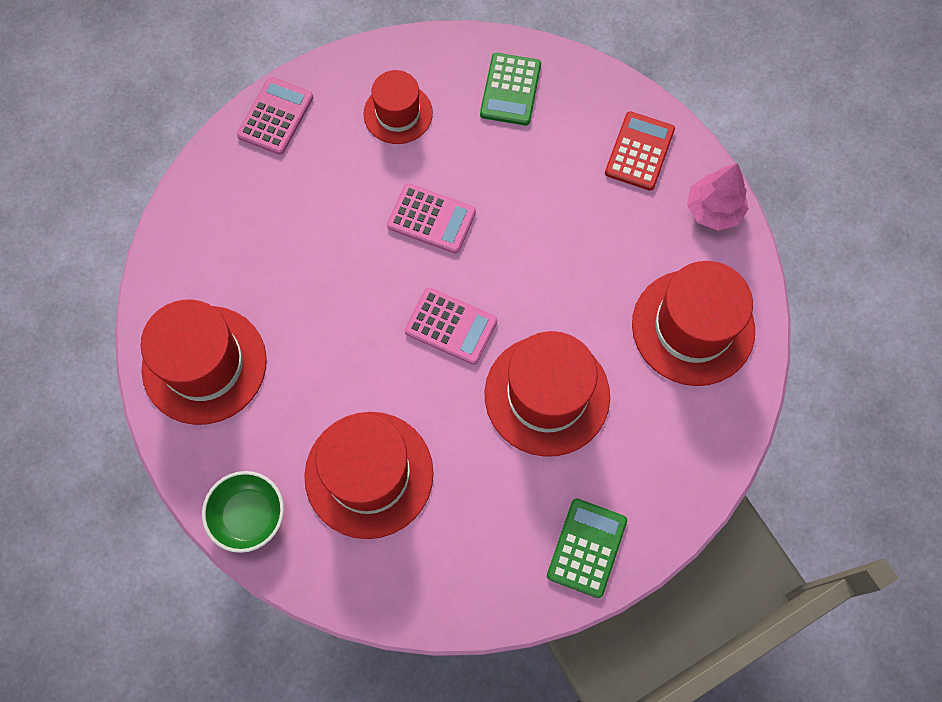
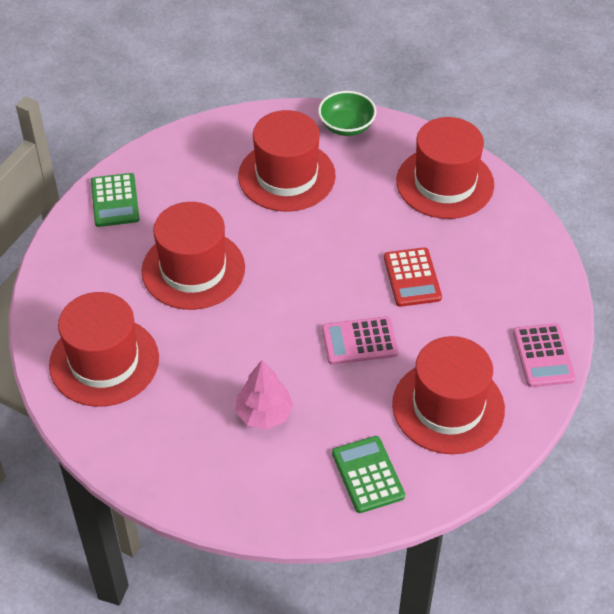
camera: 150 degrees right, 20 degrees down
(398, 113) = (448, 406): red hat -> red hat, size x1.65
(451, 326) = (292, 279): pink calculator -> none
(639, 151) = (220, 477): red calculator -> red calculator (412, 278)
(713, 210) = (129, 458): pink tree -> pink tree (264, 414)

